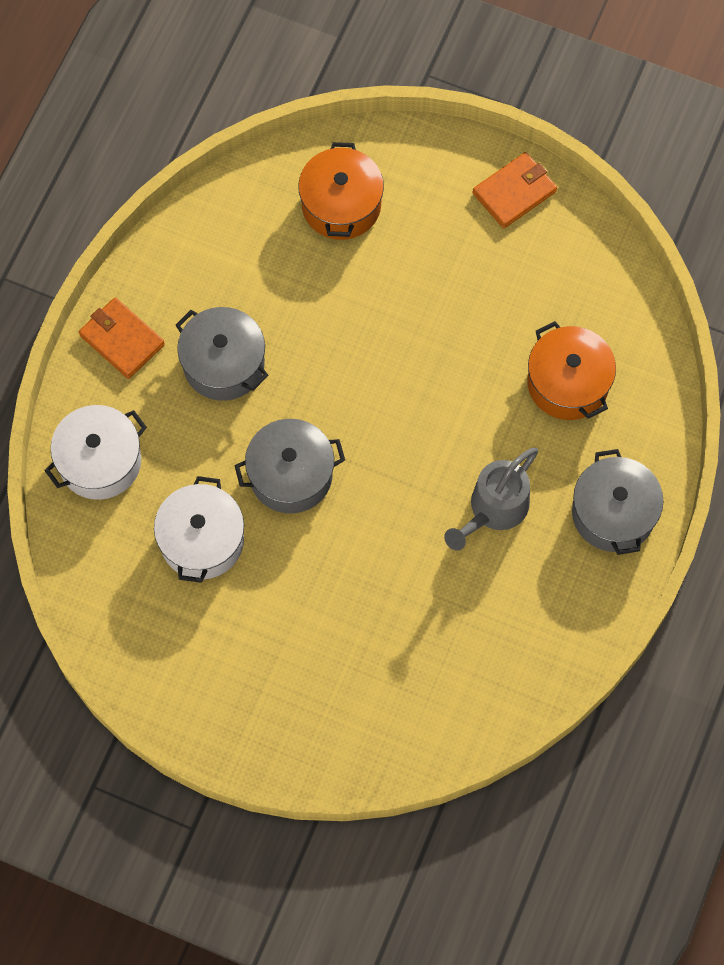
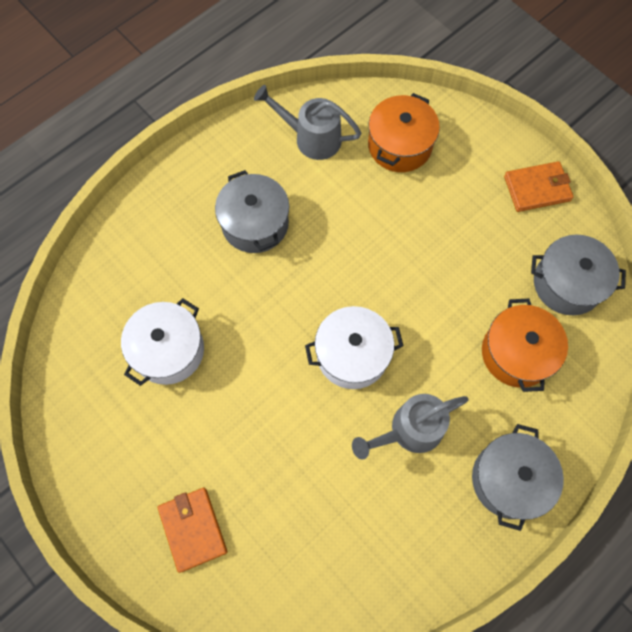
camera: 25 degrees right, 0 degrees up
(100, 461) = (126, 256): white pot -> white pot (352, 355)
(122, 340) = (191, 175): orange wallet -> orange wallet (193, 529)
(236, 238) = (311, 138): none -> grey watering can
(291, 475) = (262, 330): grey pot -> grey pot (567, 284)

